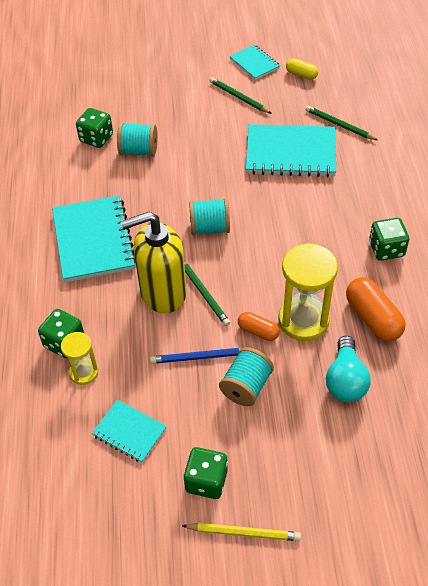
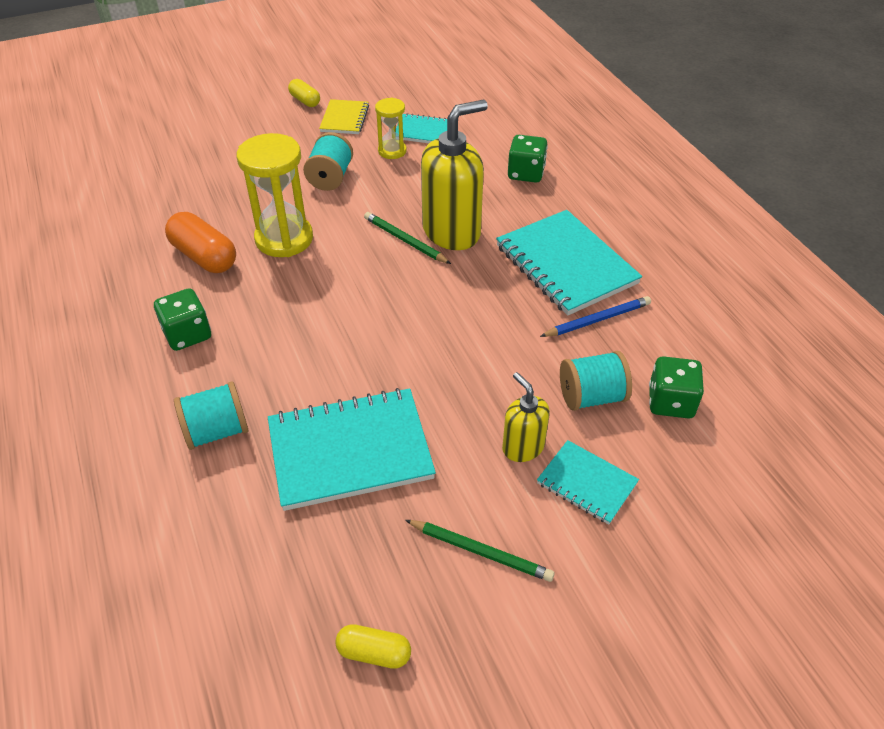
camera: 160 degrees right, 5 degrees down
(84, 372) = (491, 158): yellow hourglass -> yellow hourglass (392, 151)
(193, 135) = (522, 447): none -> yellow soap dispenser
(199, 357) = (385, 189): blue pencil -> blue pencil (597, 320)
(206, 481) = (344, 119): green dice -> yellow notebook
(210, 228) = (430, 310): turquoise spool -> turquoise spool (216, 431)
(243, 533) = (305, 101): yellow pencil -> yellow capsule
(254, 63) = (485, 660): turquoise notebook -> turquoise notebook (586, 483)
(258, 331) = (332, 220): orange capsule -> none
(339, 125) = (274, 533): green pencil -> none
(345, 380) = (231, 200): turquoise light bulb -> none

